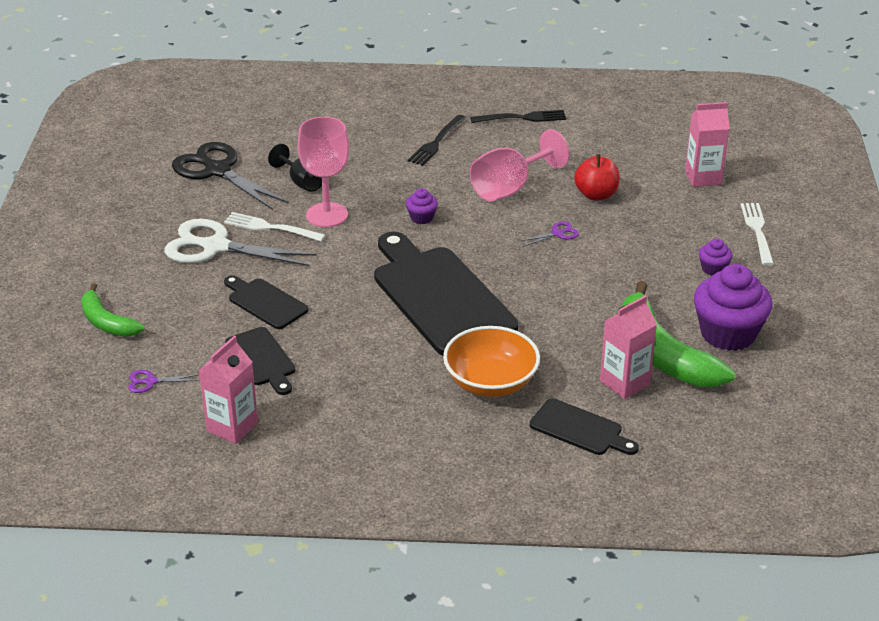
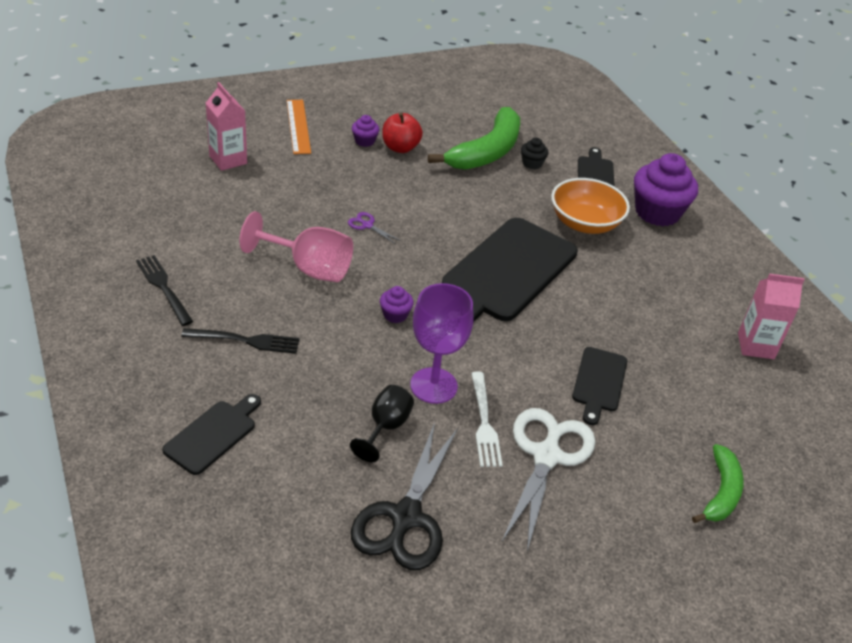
camera: 120 degrees left, 5 degrees up
(150, 382) = (759, 420): purple scissors -> none
(215, 247) = (546, 456): white scissors -> white scissors turned 150 degrees counterclockwise
(262, 359) = (670, 357): black cutting board -> black cutting board (213, 434)
(327, 215) = (433, 385): pink goblet -> purple goblet
(596, 195) = (290, 214): red apple -> red apple (400, 148)
(624, 383) = (532, 163): pink carton -> black cupcake
(728, 333) = (441, 127): purple cupcake -> purple cupcake (657, 212)
(757, 231) = (298, 126): white fork -> orange ruler

